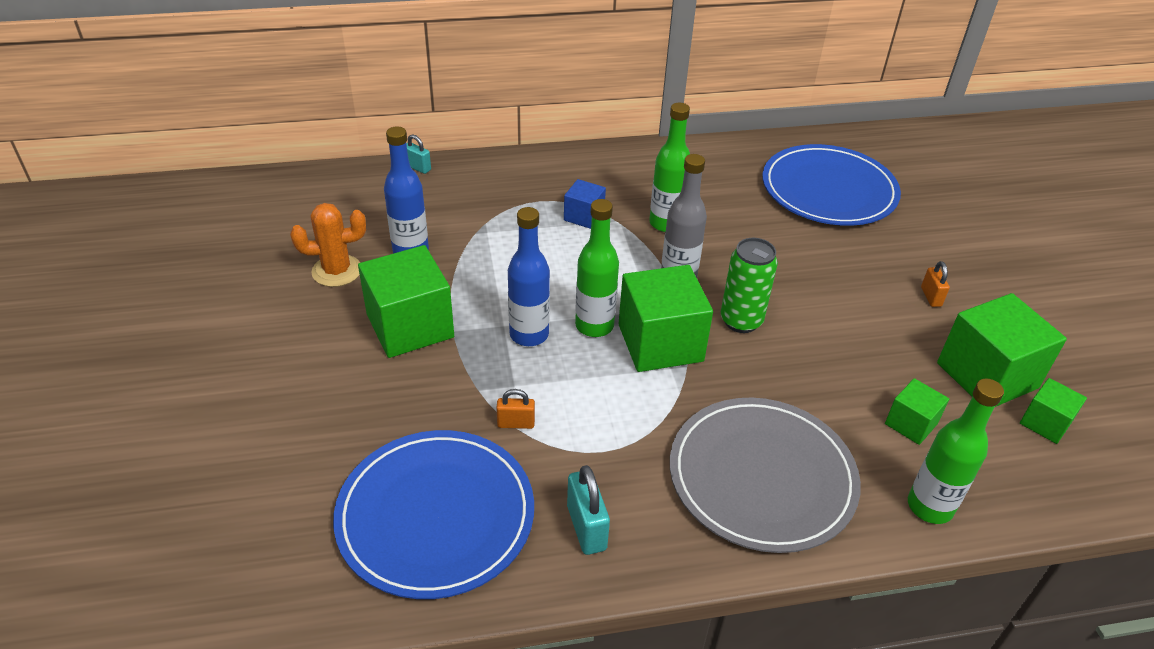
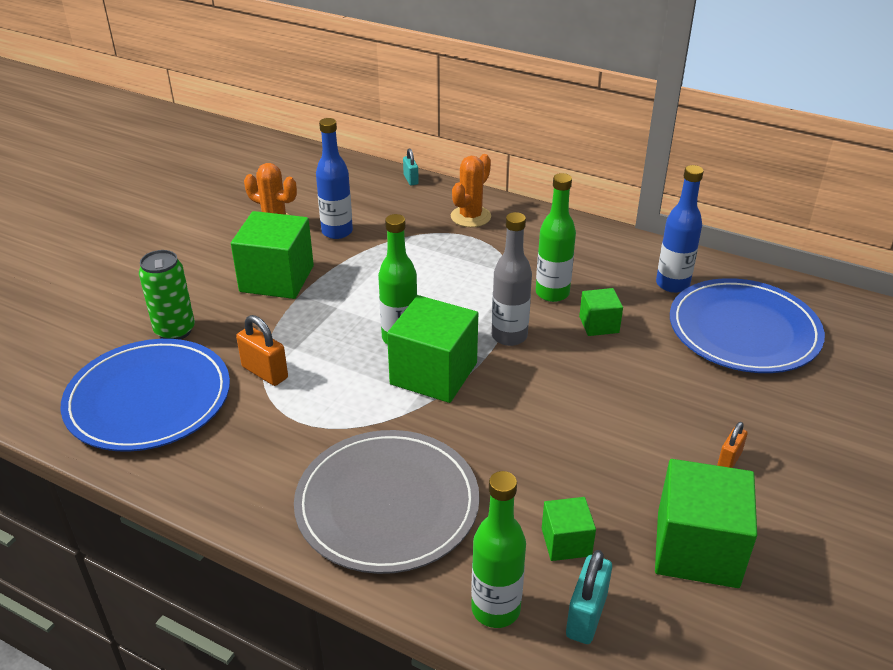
camera: 40 degrees right, 5 degrees down
(516, 423) = (265, 372): orange padlock -> orange padlock, size x1.58
(517, 182) = (470, 217): none -> orange cactus
(529, 335) = (346, 321): blue bottle -> blue bottle (672, 284)
(584, 216) = (491, 260): blue cube -> none
(586, 527) = (225, 461): turquoise padlock -> turquoise padlock (586, 616)
(741, 321) = (520, 390): green can -> green can (175, 331)
(1045, 423) = (704, 618): green cube -> green cube (599, 324)

